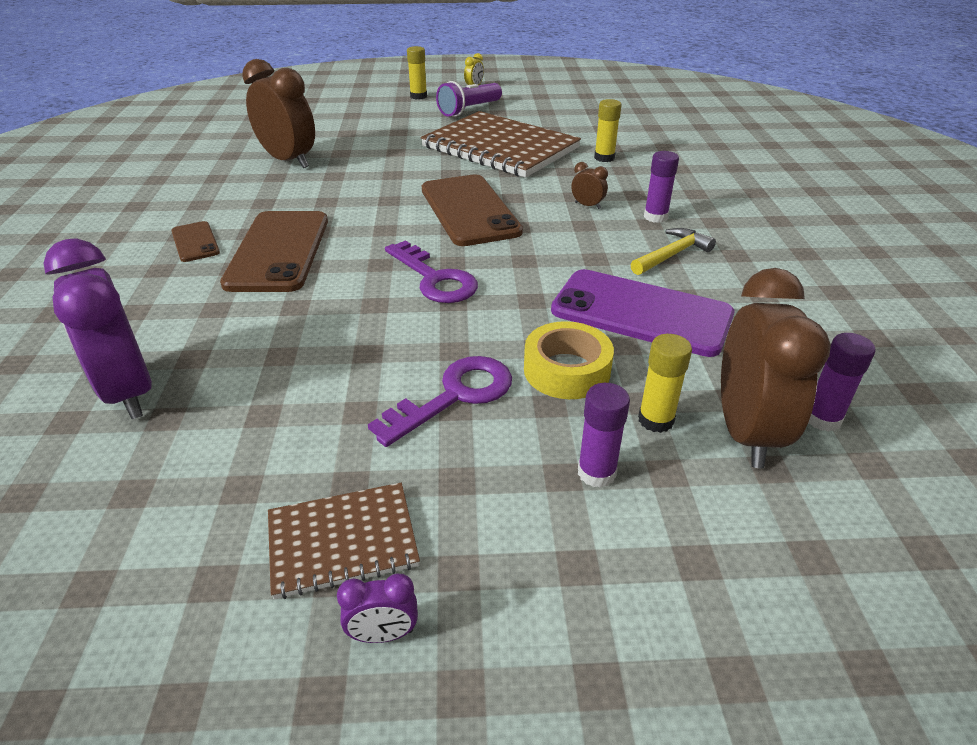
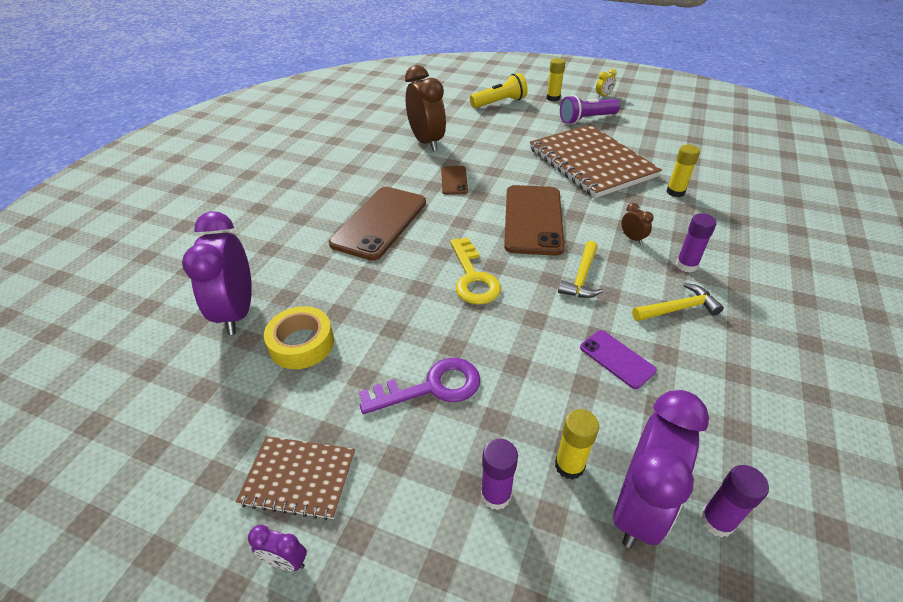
camera: 25 degrees right, 5 degrees up
(195, 242) = (332, 201): brown phone -> brown phone (454, 180)
(357, 109) = (499, 103): none -> yellow flashlight
(435, 279) = (473, 277): purple key -> yellow key
(557, 251) = (582, 277): none -> yellow hammer
(566, 370) = (525, 393): yellow tape -> yellow tape (302, 344)
(641, 313) = (617, 359): purple phone -> purple phone, size x0.50
(746, 432) = (638, 506): brown clock -> purple clock

